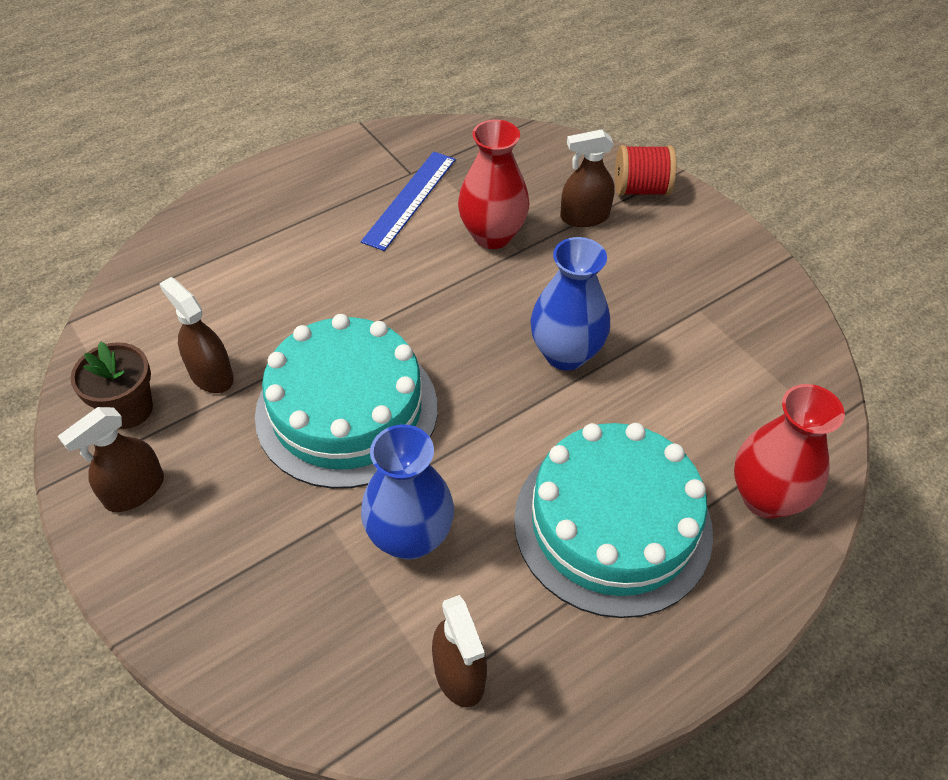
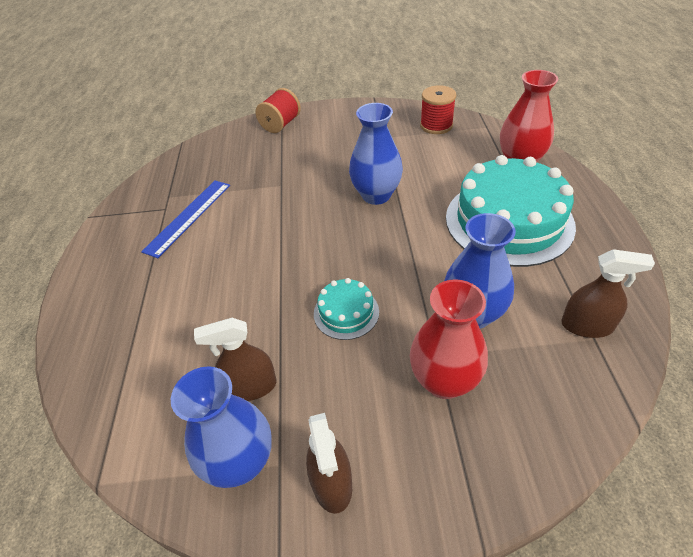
camera: 55 degrees left, 5 degrees down
(128, 409) = (240, 462): brown flower pot -> blue vase
(347, 410) = (346, 312): turquoise cake -> turquoise cake, size x0.46
(410, 199) = (188, 217): blue ruler -> blue ruler turned 60 degrees clockwise
(492, 235) = (257, 191): red vase -> red vase (444, 381)
(584, 217) = (280, 151): brown spray bottle -> none
(778, 359) = (436, 125): none -> red spool

